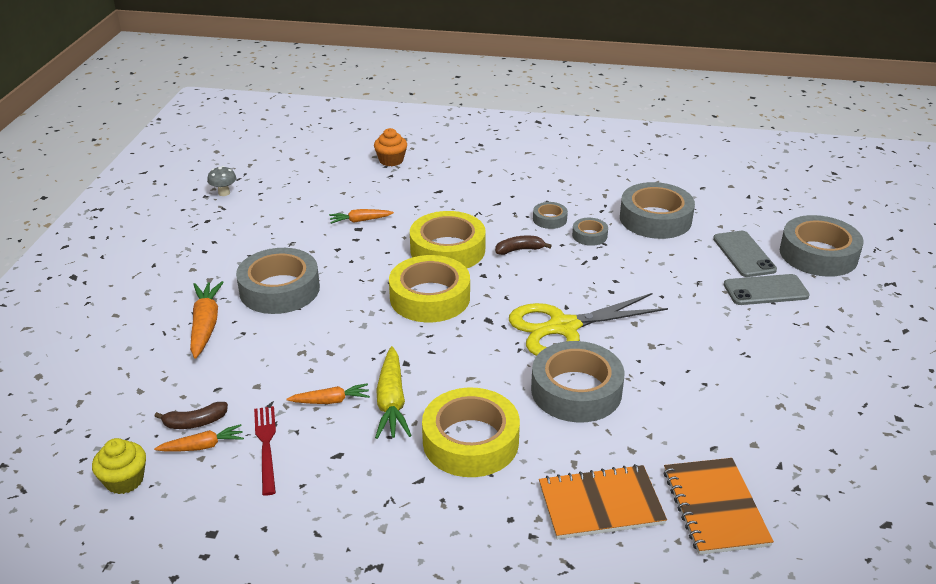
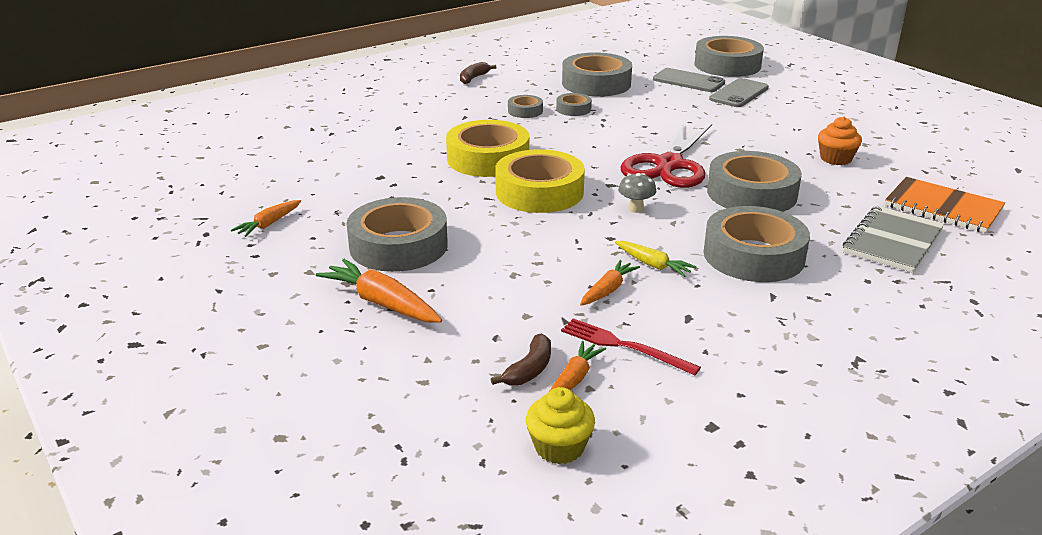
camera: 45 degrees left, 5 degrees down
(224, 193) = (179, 207): grey mushroom -> grey mushroom (635, 209)
(360, 221) = (370, 171): orange carrot -> orange carrot (269, 224)
(391, 160) = (309, 123): orange cupcake -> orange cupcake (835, 159)
(391, 402) = (653, 265): yellow carrot -> yellow carrot, size x0.61
(470, 441) = (753, 255): yellow tape -> grey tape
(519, 250) = (542, 136): brown banana -> brown banana (473, 78)
(563, 327) = (669, 165): yellow scissors -> red scissors
(600, 504) = (893, 241): orange notebook -> grey notebook

